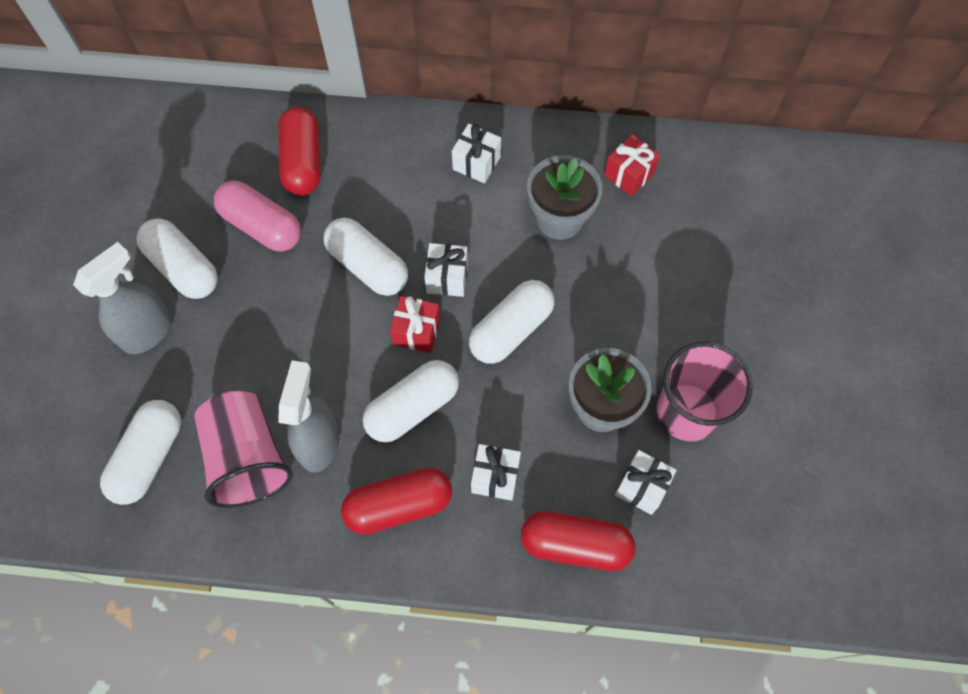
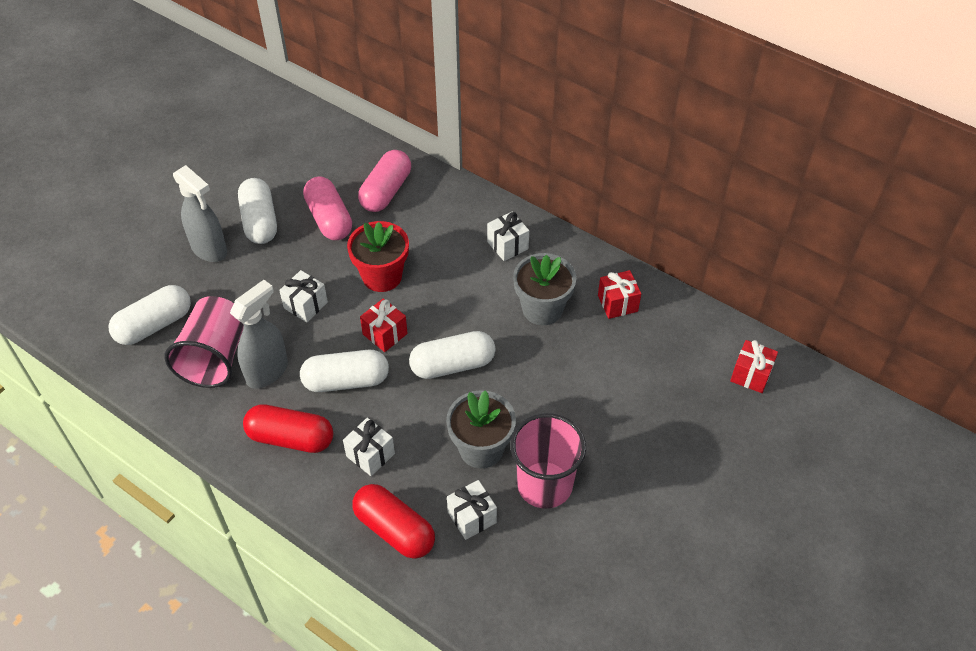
camera: 30 degrees right, 15 degrees down
(148, 331) = (209, 249): grey spray bottle -> grey spray bottle turned 60 degrees clockwise
(303, 162) = (386, 191): red capsule -> pink capsule
(367, 266) = (382, 276): white capsule -> red flower pot
(447, 278) = (431, 310): white gift -> white gift (305, 305)
(800, 189) = (750, 375): none -> red gift

